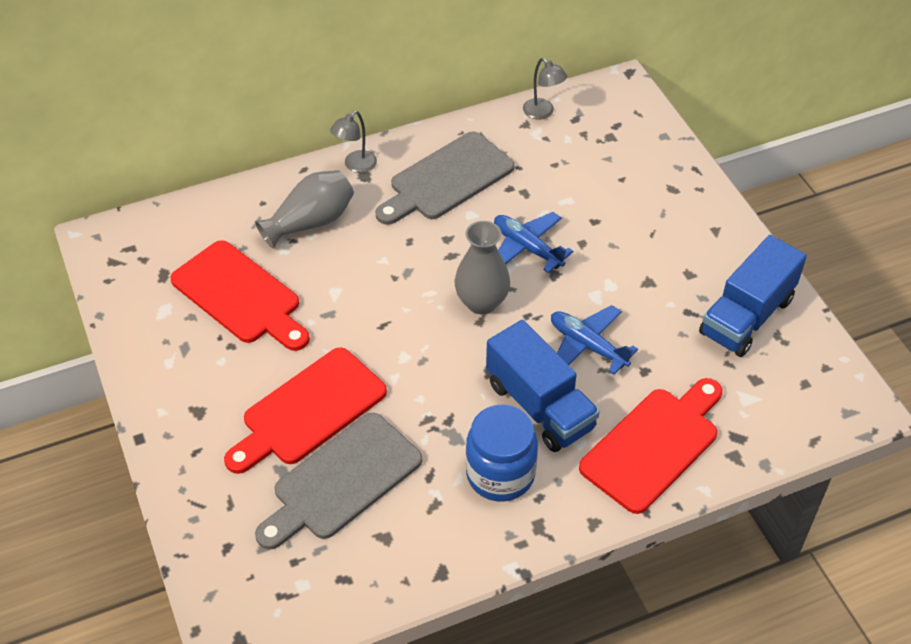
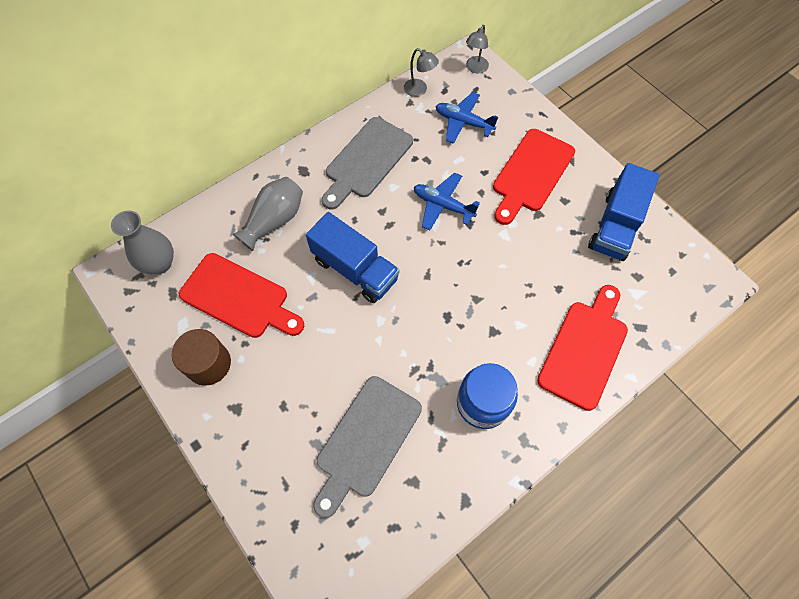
camera: 15 degrees left, 15 degrees up
(181, 358) = (208, 364): none -> brown cylinder
(309, 410) = (322, 385): red cutting board -> red cutting board (531, 174)
(355, 166) = (294, 164): grey lamp -> grey lamp (475, 68)
(481, 302) = (424, 259): grey vase -> grey vase (159, 263)
(539, 406) = (493, 337): blue truck -> blue truck (355, 269)
(587, 346) = (511, 277): blue plane -> blue plane (463, 122)

